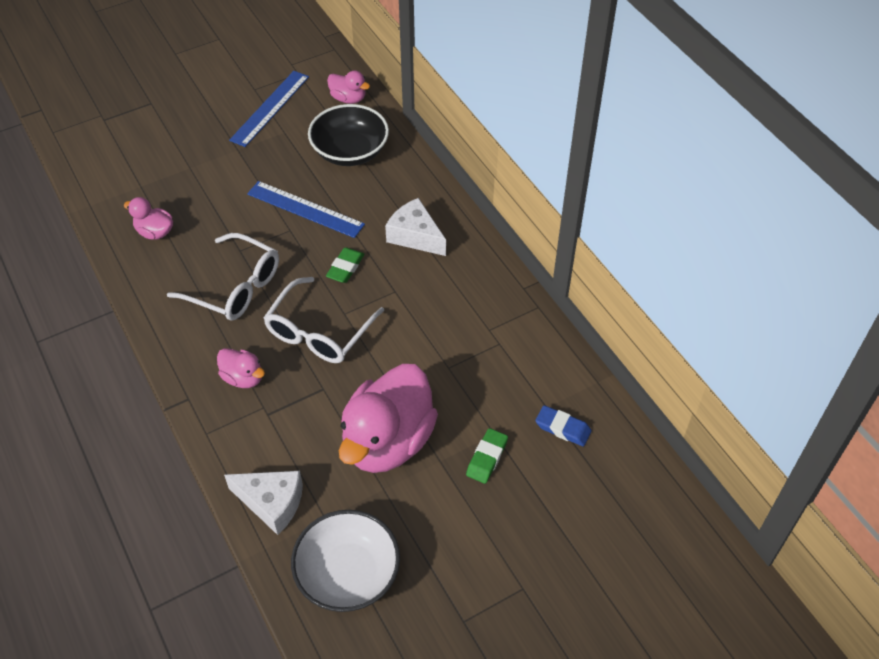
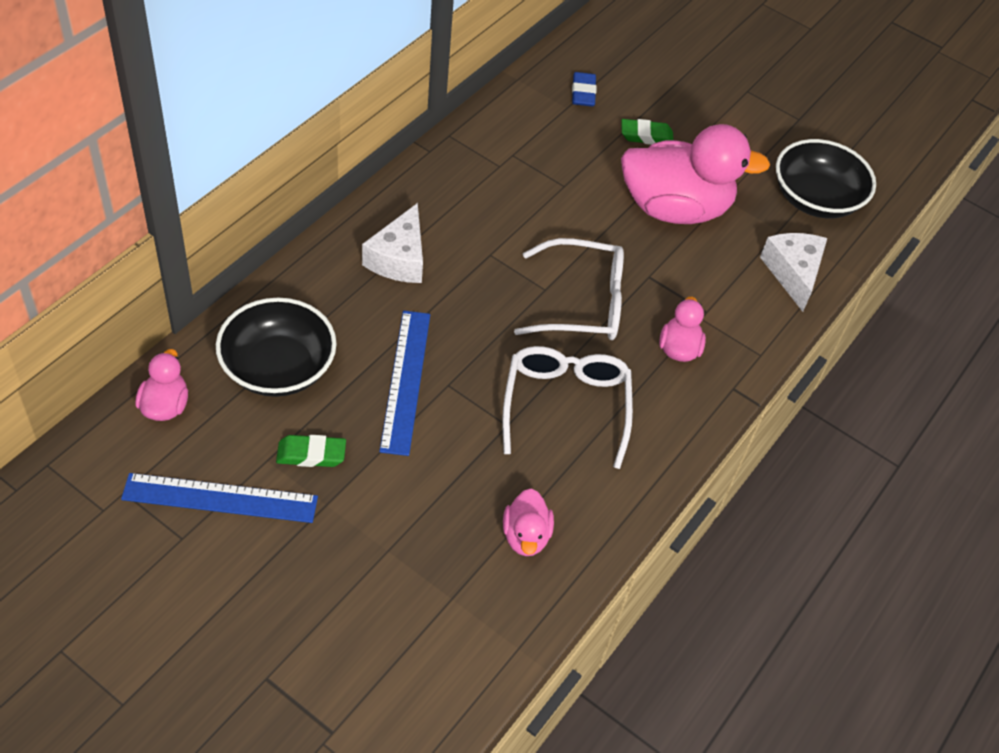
camera: 120 degrees left, 0 degrees up
(345, 268) = (480, 308): green eraser -> green eraser (311, 454)
(348, 574) = (815, 199): white bowl -> black bowl

